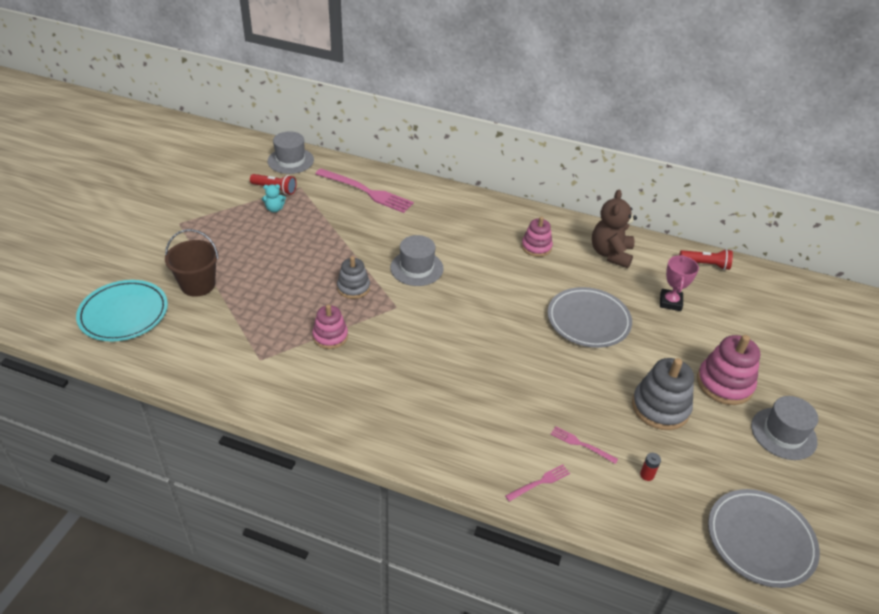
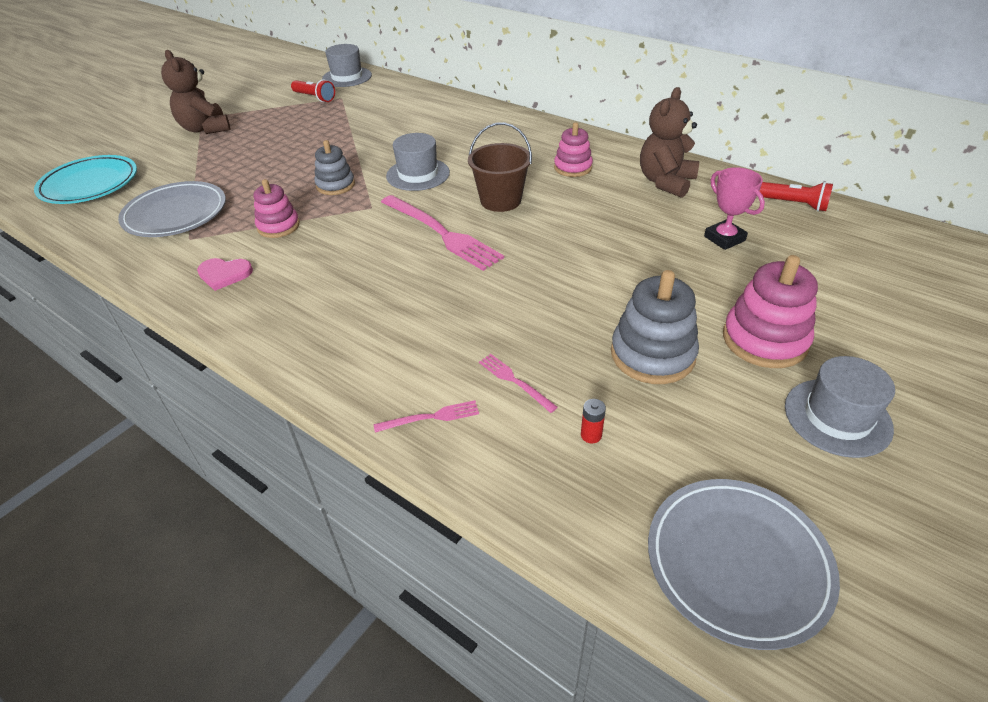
camera: 20 degrees right, 0 degrees up
(192, 236) = (205, 129): none -> brown teddy bear
(198, 285) = (179, 168): brown bucket -> brown bucket (500, 200)
(274, 209) = (302, 113): turquoise teddy bear -> none
(315, 390) = (224, 274): none -> pink heart
(366, 191) = (407, 106): pink fork -> pink fork (441, 233)
(588, 320) = (600, 245): grey plate -> grey plate (175, 214)
(670, 302) = (724, 238): pink trophy -> pink trophy turned 60 degrees counterclockwise

